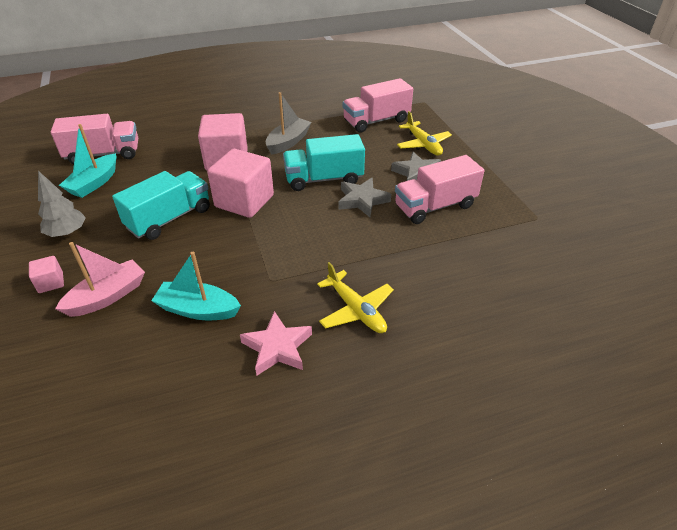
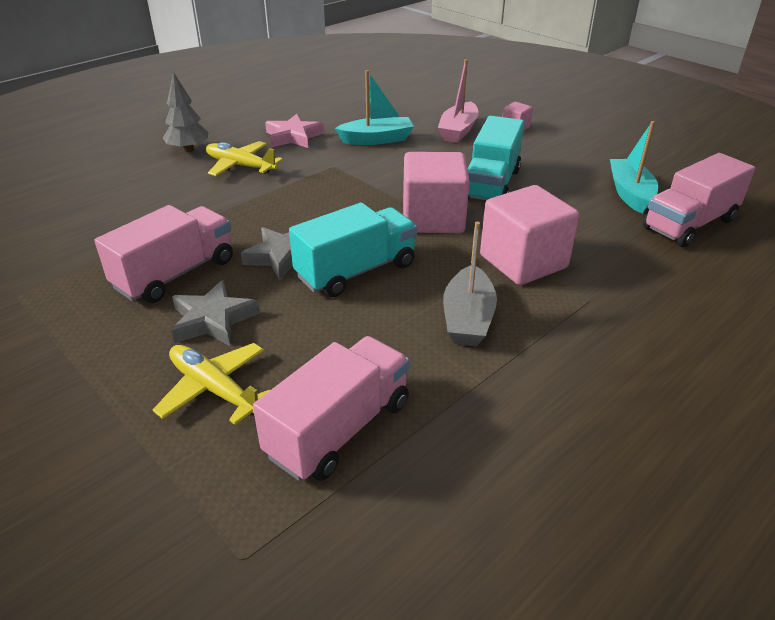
camera: 155 degrees right, 5 degrees down
(67, 233) = (566, 153): grey tree -> grey tree (188, 150)

